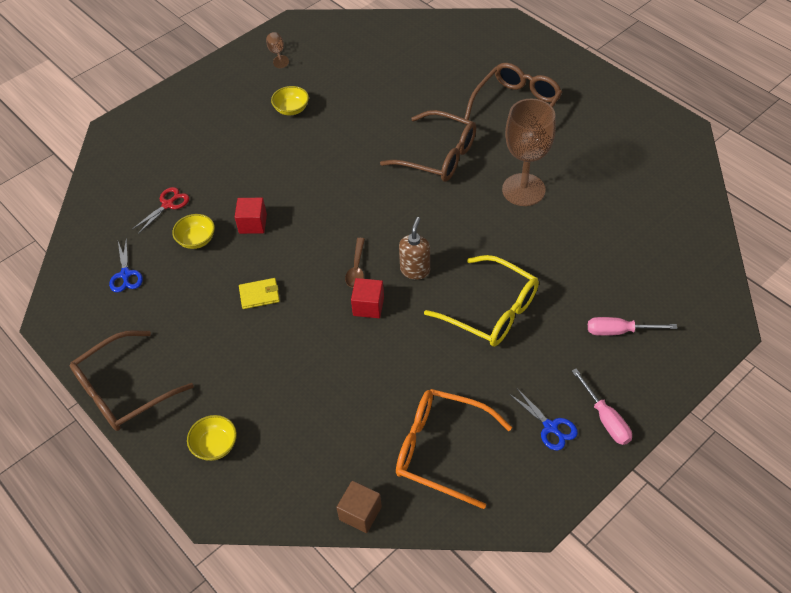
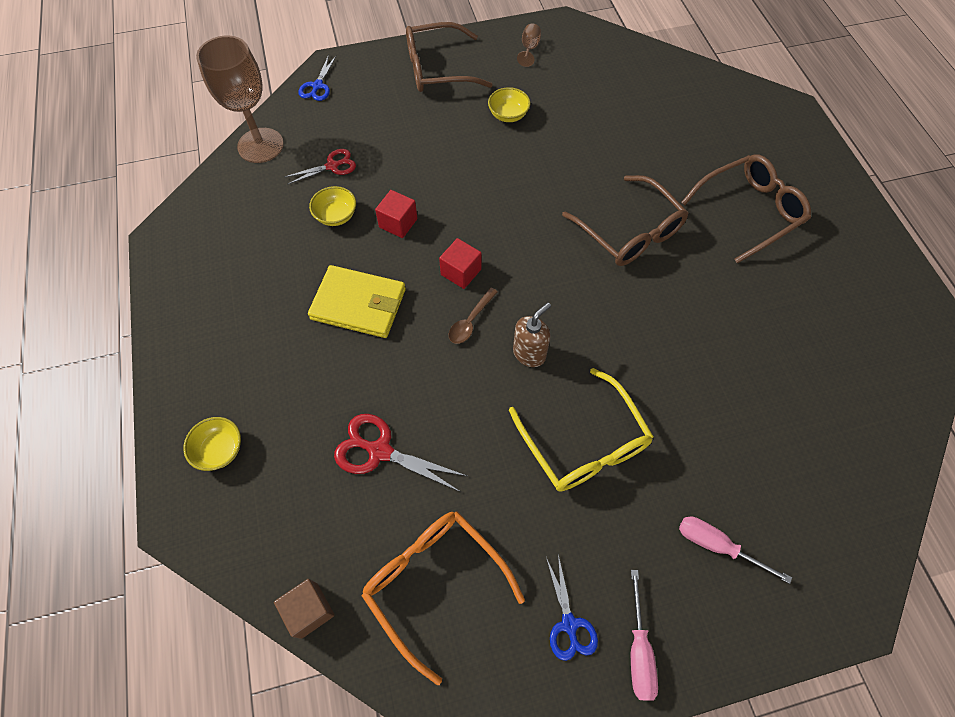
camera: 25 degrees right, 10 degrees up
(123, 391) = (175, 344): brown glasses -> brown glasses (437, 69)
(125, 274) = (251, 222): blue scissors -> blue scissors (317, 86)
(259, 295) = (359, 304): yellow wallet -> yellow wallet, size x1.93
(344, 386) = (380, 451): none -> red scissors
(368, 306) = (457, 371): red cube -> red cube (461, 272)
(523, 190) = (701, 314): brown goblet -> brown goblet (260, 145)

